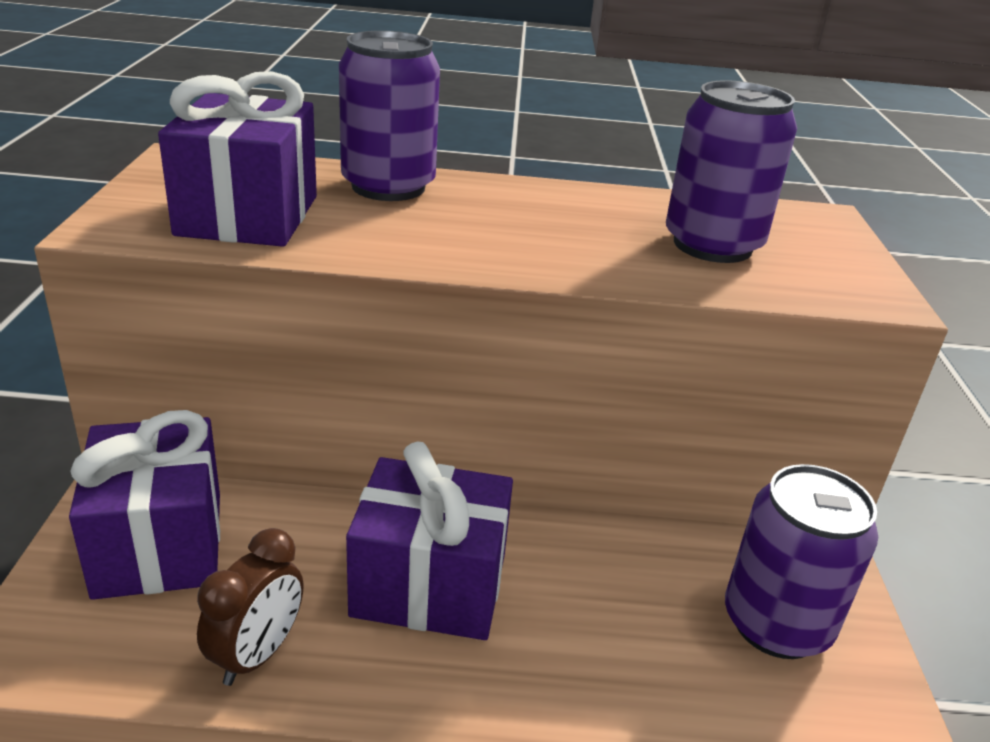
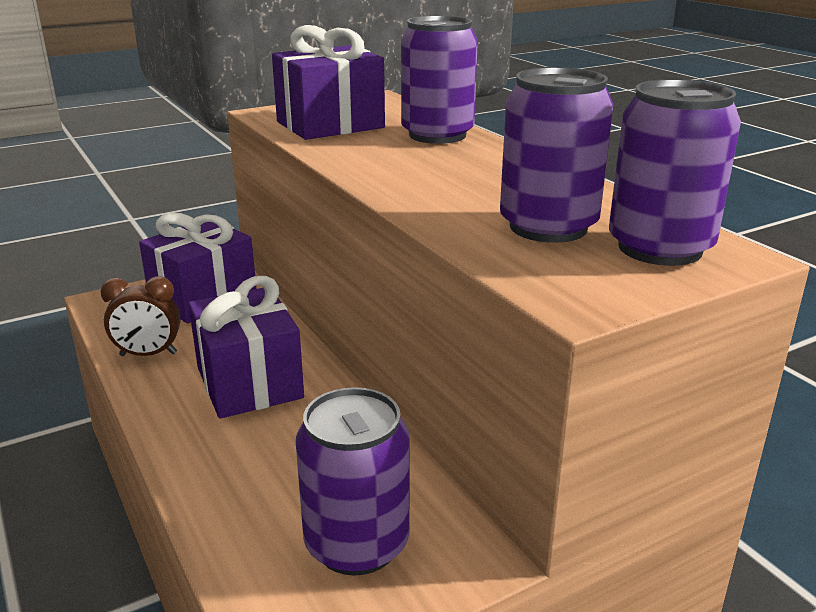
camera: 60 degrees right, 5 degrees down
(793, 229) = (660, 248): none -> purple can

